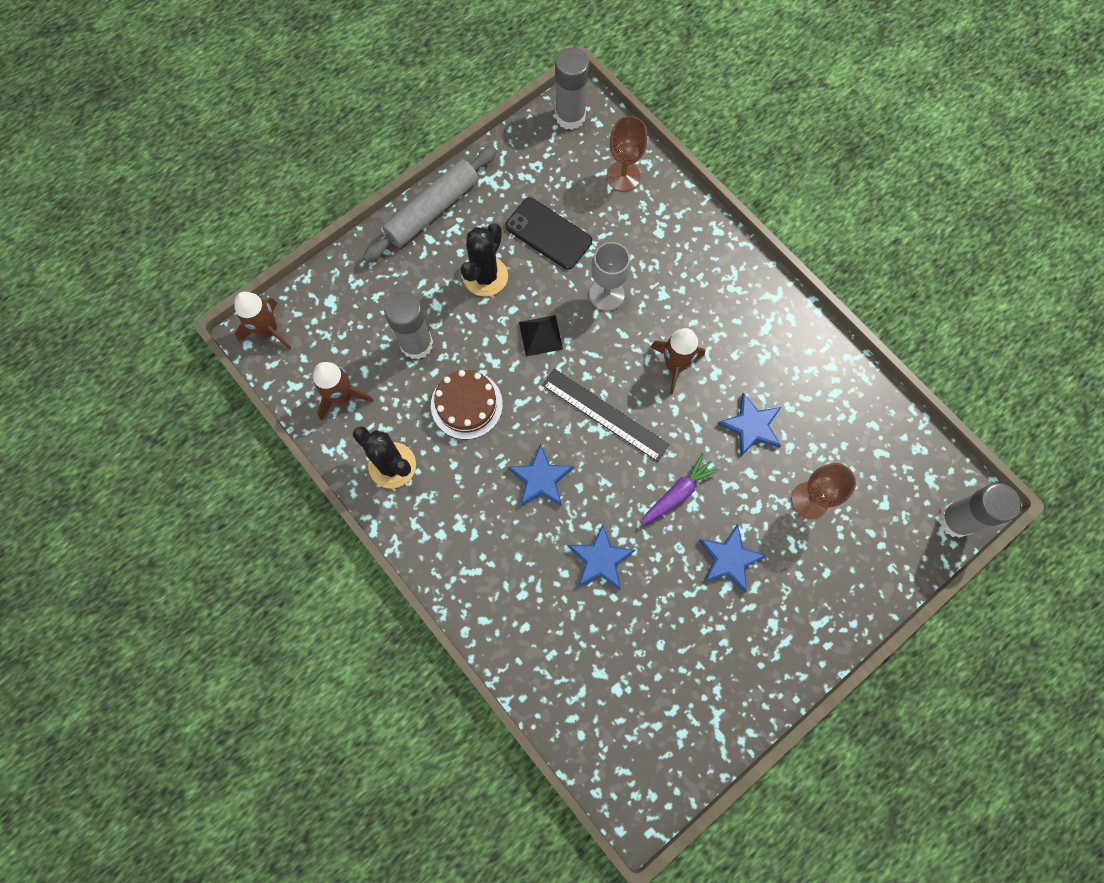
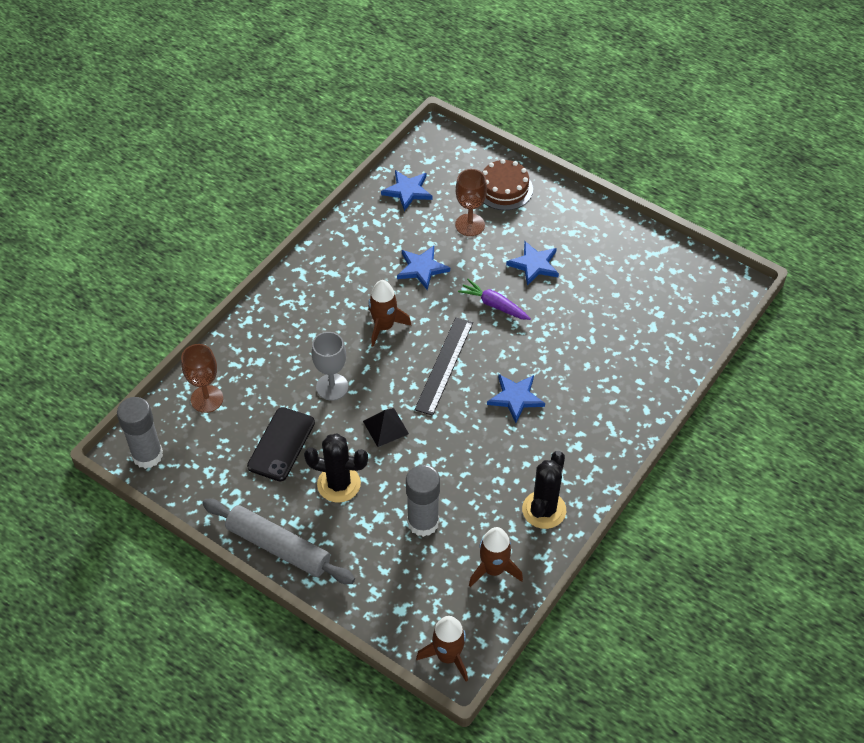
camera: 105 degrees left, 20 degrees down
(466, 404) = (468, 467): brown cake -> brown cake (504, 189)
(600, 559) = (566, 344): blue star -> blue star (407, 191)
(955, 520) = (455, 144): grey glue stick -> none

